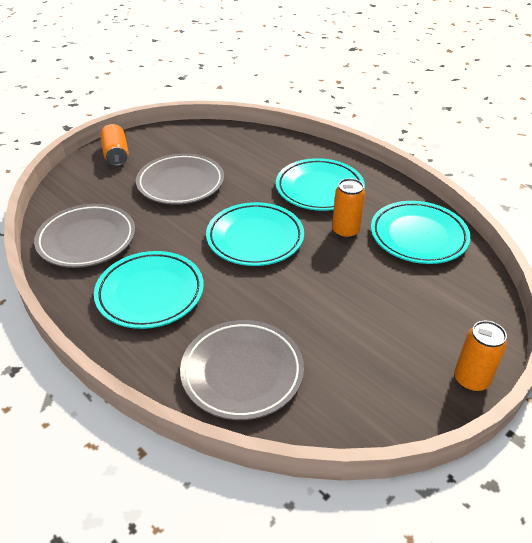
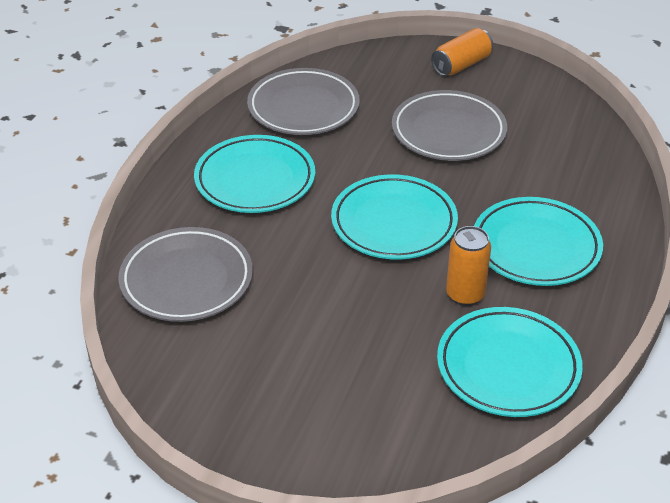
camera: 65 degrees right, 0 degrees up
(471, 380) = (273, 467): orange can -> none

